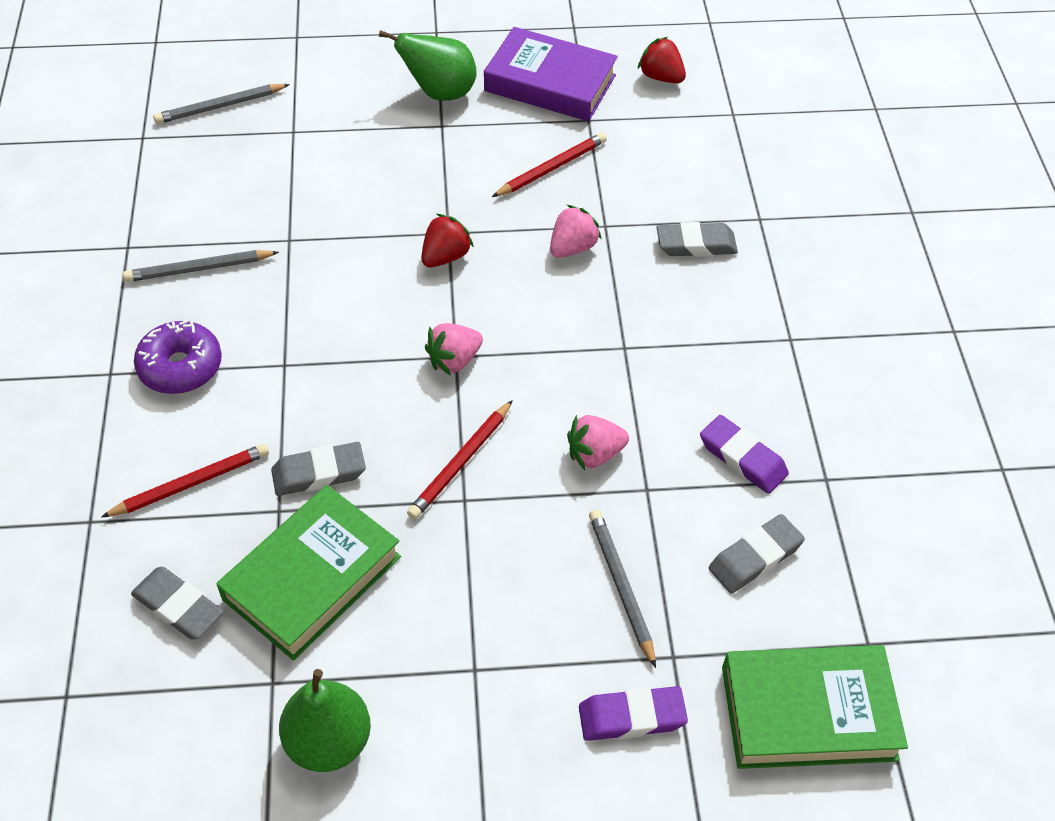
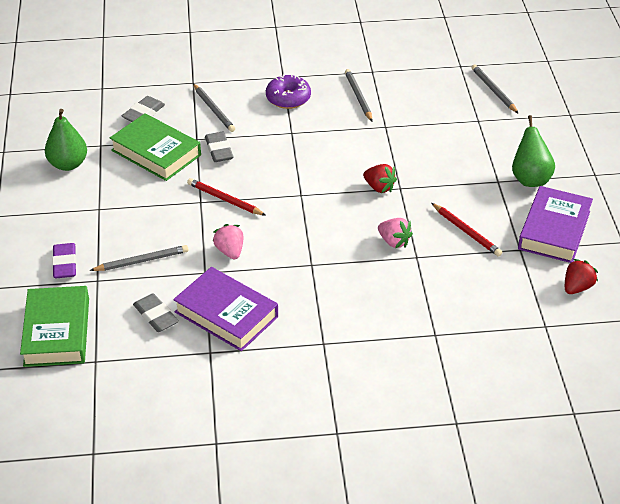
camera: 90 degrees right, 10 degrees down
(191, 483) = (214, 110): red pencil -> grey pencil
(454, 360) = (297, 194): pink strawberry -> none
(696, 244) = (404, 300): grey eraser -> none
(742, 458) = (226, 314): purple eraser -> purple book

